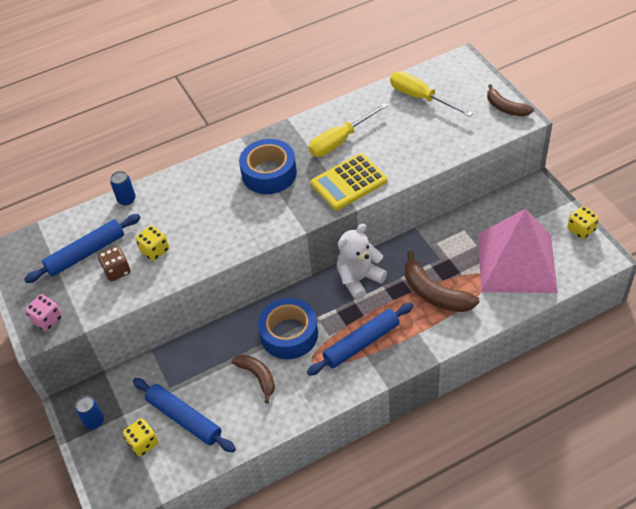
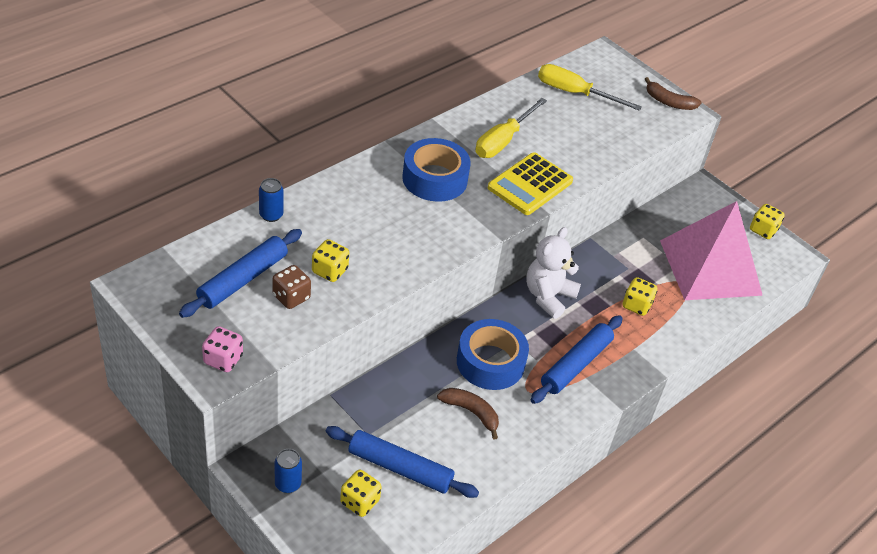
camera: 25 degrees left, 5 degrees down
(435, 293) = (636, 305): brown banana -> yellow dice

